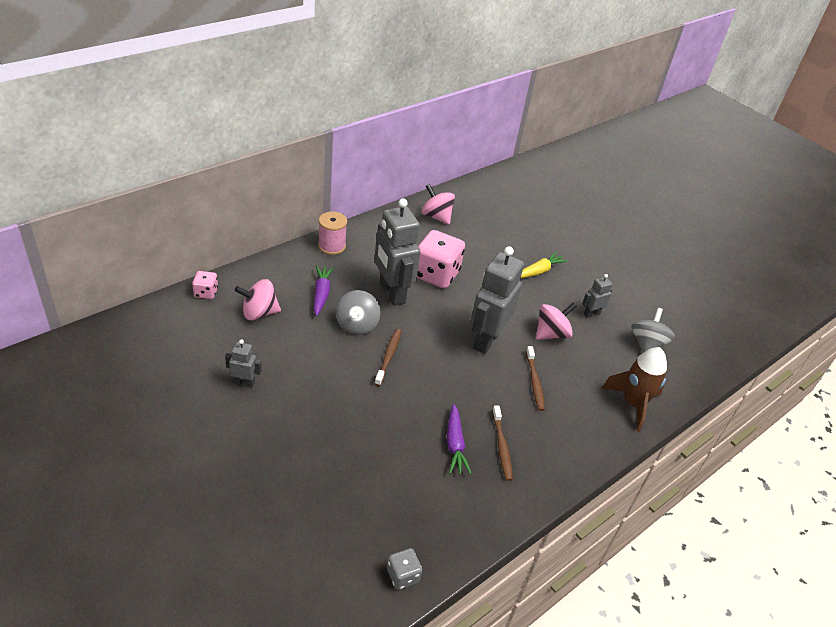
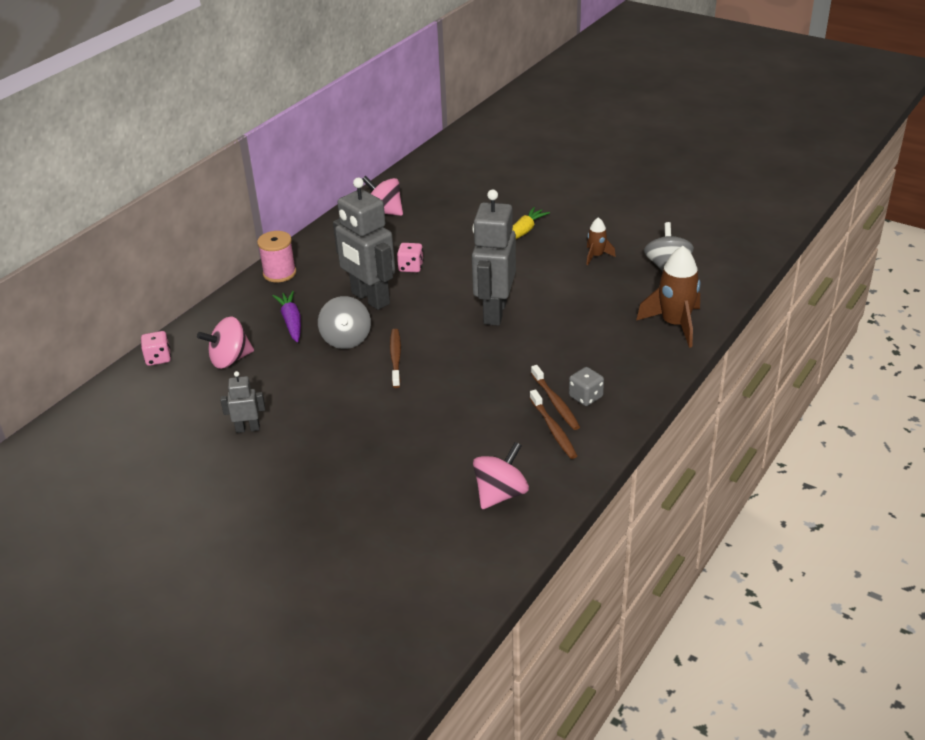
camera: 10 degrees left, 5 degrees down
(403, 576) = (505, 543): grey dice -> grey dice (585, 397)
(436, 274) = (411, 267): pink dice -> pink dice, size x0.49
(455, 444) = (505, 415): purple carrot -> none
(534, 382) = (563, 335): brown toothbrush -> brown toothbrush (553, 429)
(551, 334) = (562, 286): pink spinning top -> pink spinning top (500, 494)
(591, 314) = (596, 256): grey robot -> brown rocket

